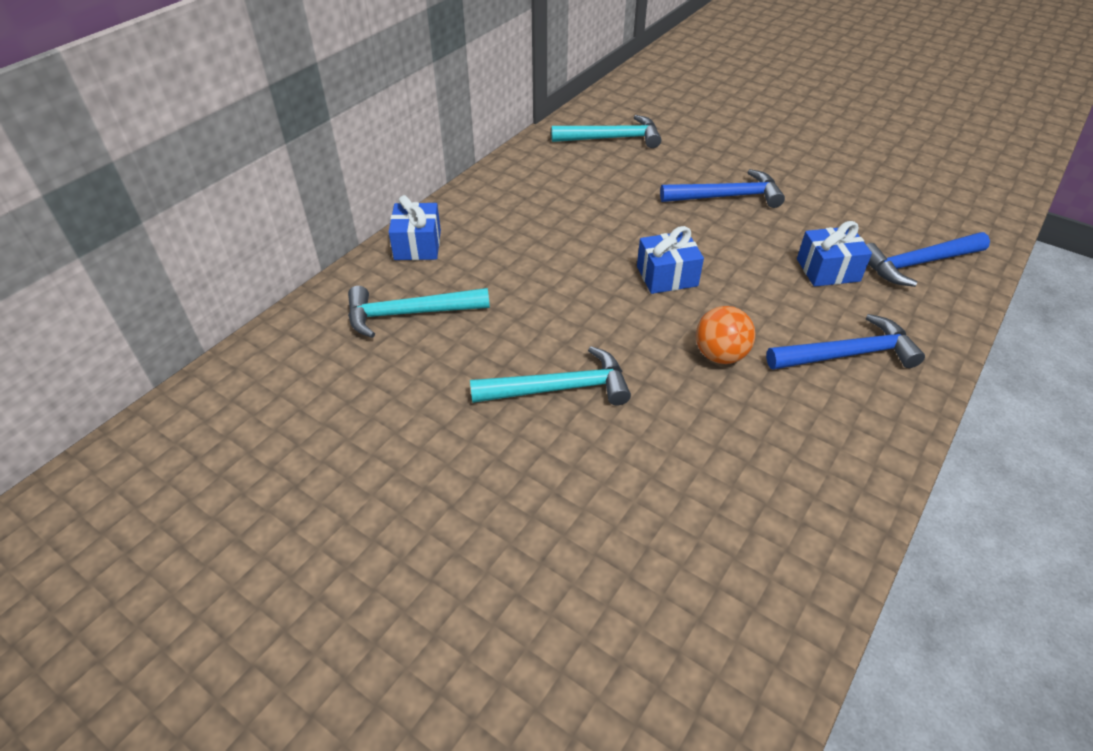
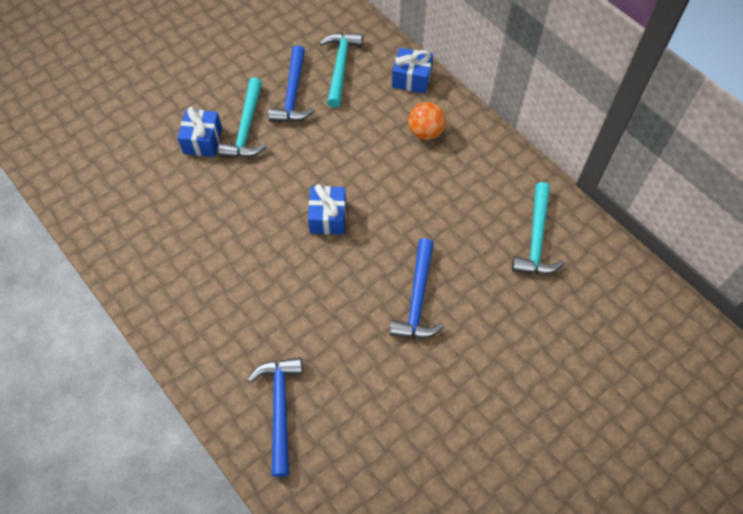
camera: 105 degrees right, 15 degrees up
(720, 355) = (238, 221): orange ball -> orange ball (425, 132)
(828, 270) = (296, 332): blue gift -> blue gift (203, 141)
(848, 354) = (207, 299): blue hammer -> blue hammer (292, 94)

